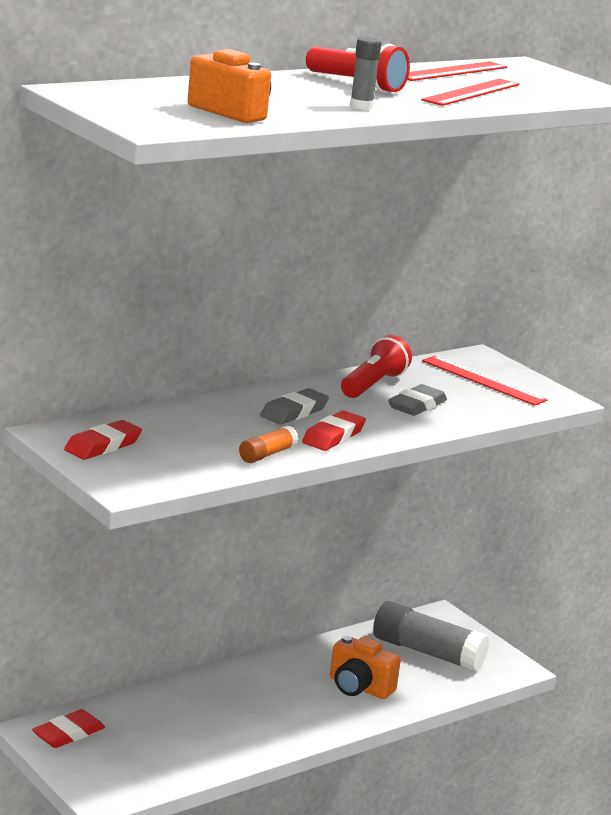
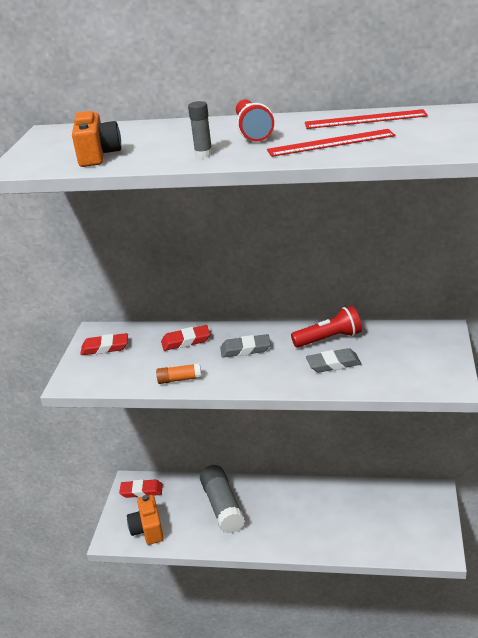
camera: 50 degrees right, 10 degrees up
(333, 436) = (240, 376): red eraser -> red eraser (186, 341)
(359, 687) = (322, 525): orange camera -> orange camera (148, 529)
(427, 652) = (394, 516): grey glue stick -> grey glue stick (222, 506)
(483, 380) = (415, 353): red ruler -> none

